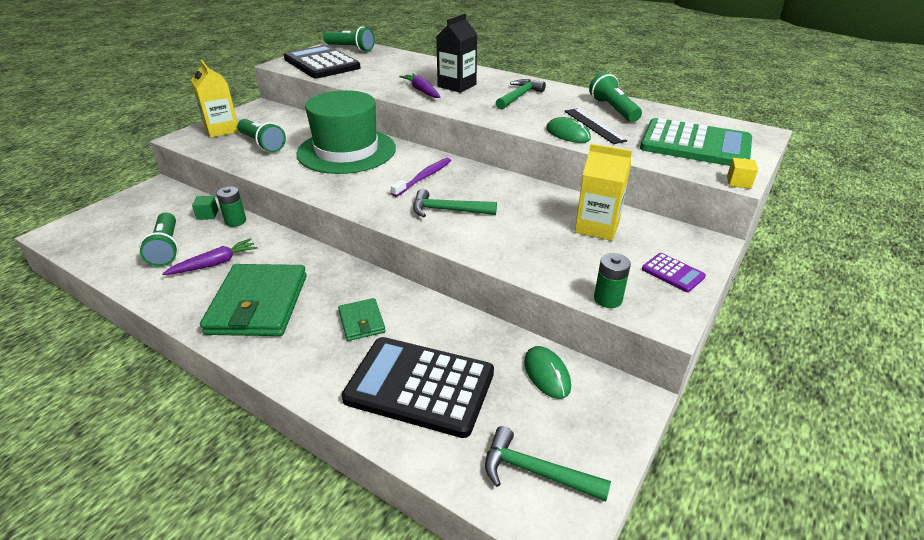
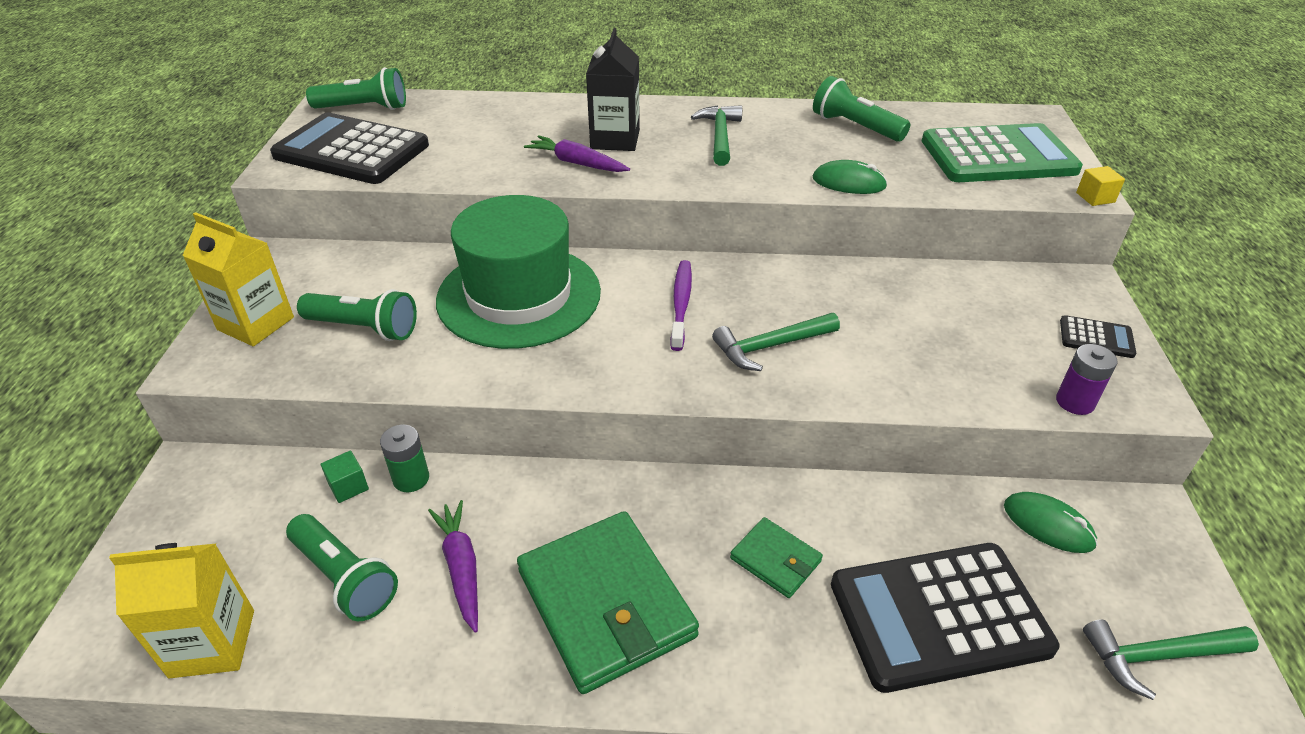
camera: 30 degrees left, 5 degrees up
(215, 263) = (461, 568): purple carrot -> purple carrot turned 45 degrees counterclockwise
(594, 125) = (862, 159): black ruler -> none
(597, 227) = (962, 304): yellow carton -> yellow carton (212, 643)
(608, 299) = (1075, 402): green battery -> purple battery
(673, 273) = (1096, 338): purple calculator -> black calculator

